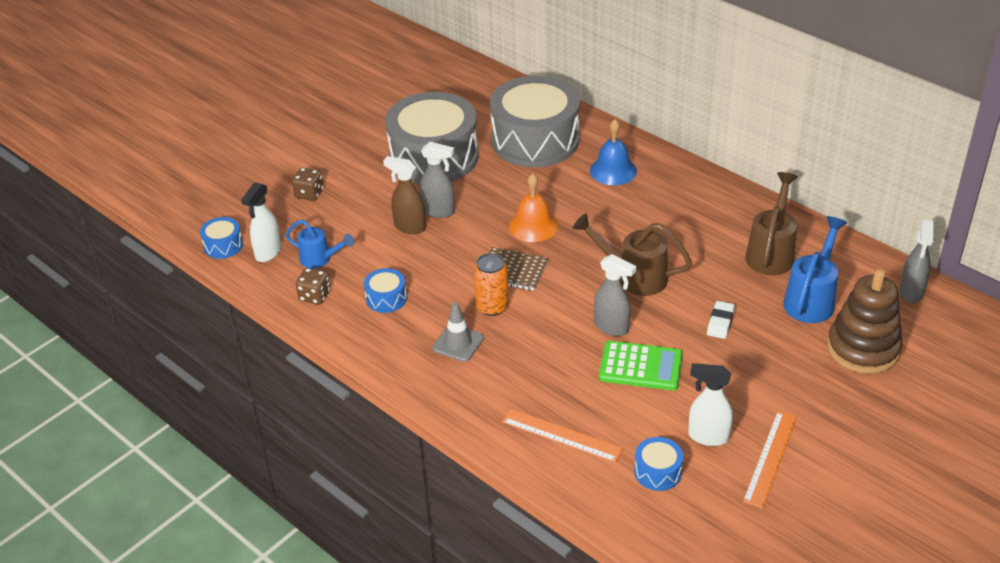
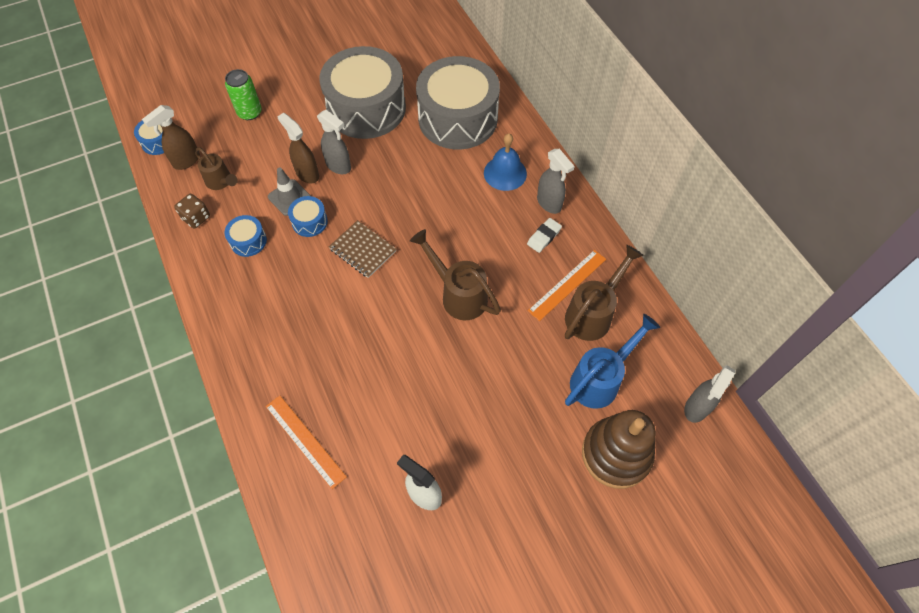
camera: 20 degrees right, 20 degrees up
(268, 253) = (186, 161): white spray bottle -> brown spray bottle
(309, 194) = (249, 112): brown dice -> green can
(320, 259) = (221, 182): blue watering can -> brown watering can
(458, 343) = (277, 309): grey traffic cone -> grey traffic cone (289, 197)
(492, 307) = (325, 282): orange can -> none
(533, 226) = (406, 209): orange bell -> none
(612, 327) = (410, 342): grey spray bottle -> grey spray bottle (549, 203)
(640, 366) = (410, 394): green calculator -> none
(658, 472) = (361, 515): blue drum -> blue drum (309, 222)
(720, 322) = (505, 373): white eraser -> white eraser (544, 237)
(770, 458) = (464, 542): orange ruler -> orange ruler (567, 284)

